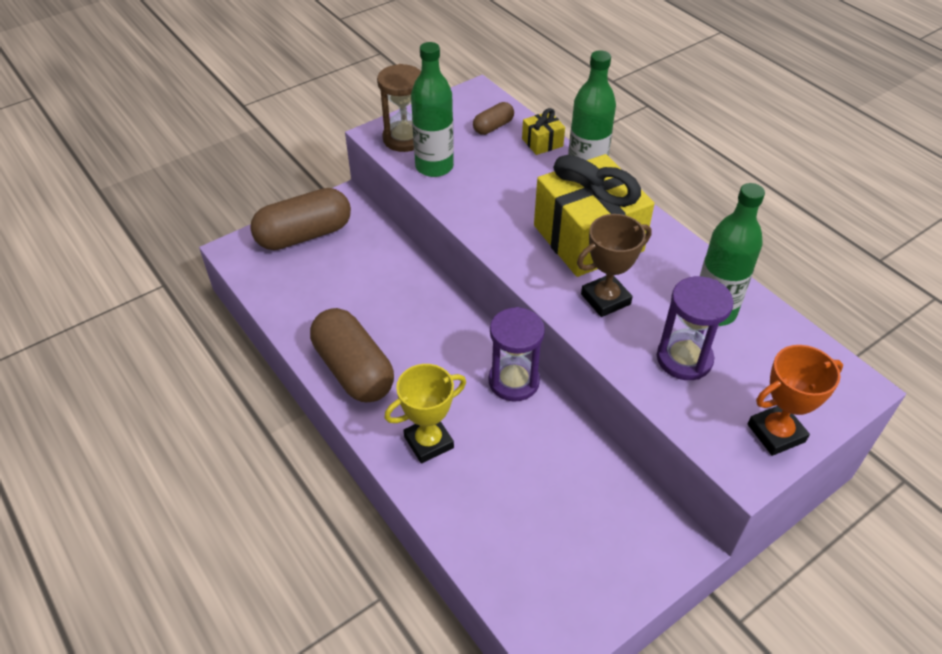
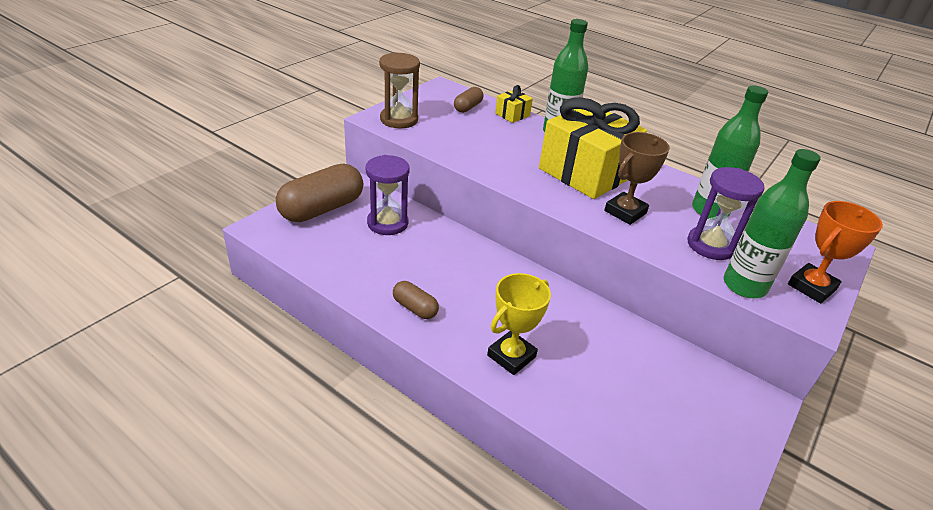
camera: 20 degrees left, 10 degrees down
(354, 370) = (415, 308): brown capsule -> brown capsule, size x0.49
(434, 167) = (434, 136): green bottle -> green bottle (744, 286)
(513, 381) = (559, 296): purple hourglass -> purple hourglass (387, 223)

